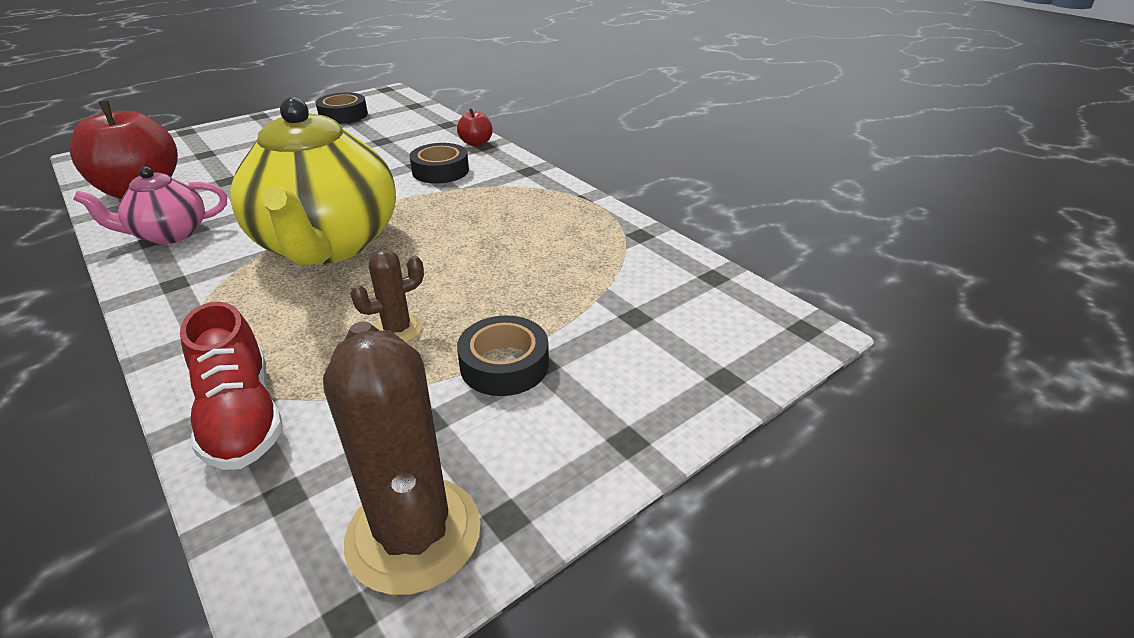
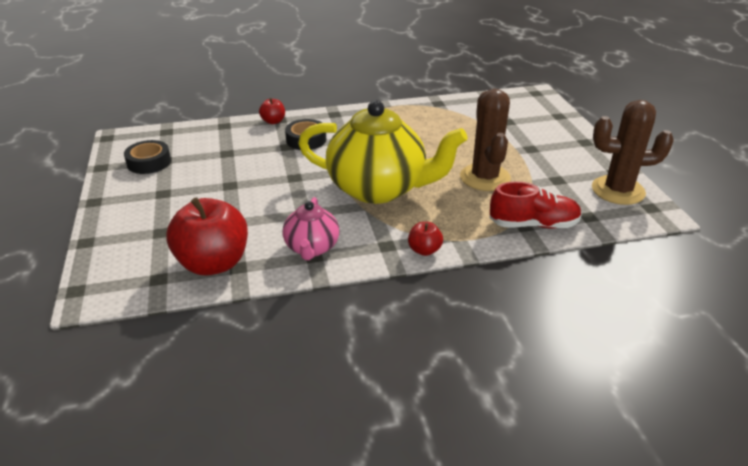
camera: 65 degrees left, 0 degrees up
(158, 315) = (424, 250): none -> red apple
(397, 330) = (485, 177): brown cactus -> brown cactus, size x1.93
(504, 365) = (527, 156): black tape -> none

